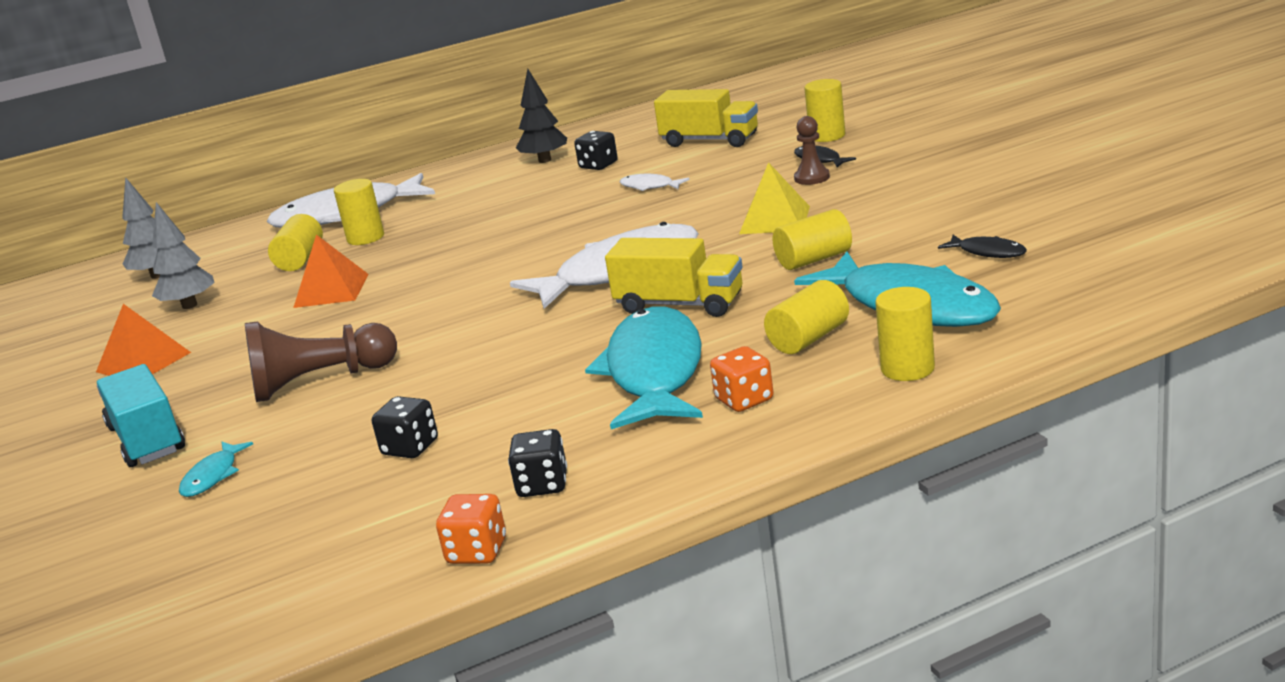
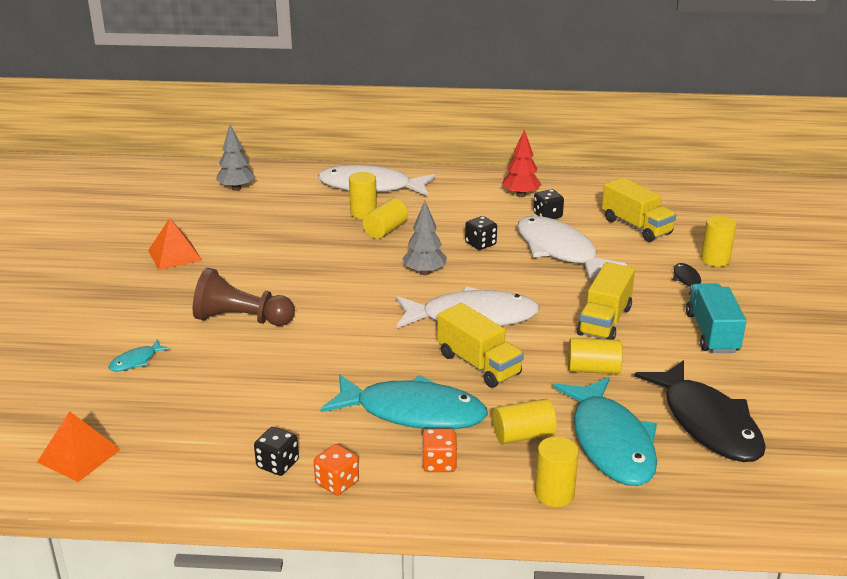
camera: 25 degrees right, 5 degrees up
(147, 439) = (130, 316): turquoise truck -> turquoise truck (712, 333)
(189, 305) = (231, 222): grey tree -> grey tree (424, 272)
(300, 259) = (315, 213): yellow cylinder -> yellow cylinder (385, 230)
(331, 290) = (309, 248): orange pyramid -> orange pyramid (79, 455)
(410, 447) = (240, 396): black dice -> black dice (480, 244)
(477, 551) = (205, 492): orange dice -> orange dice (337, 483)
(545, 160) = (521, 195): black tree -> red tree
(650, 186) = (559, 251): white fish -> white fish, size x2.40
(654, 372) = (413, 412): turquoise fish -> turquoise fish turned 75 degrees clockwise
(774, 220) = (604, 321): yellow pyramid -> yellow truck
(812, 178) = (665, 294): brown pawn -> none
(988, 252) = (707, 423): black fish -> black fish, size x2.40

